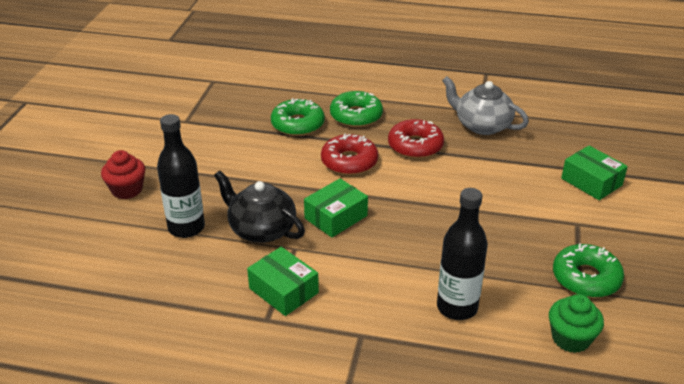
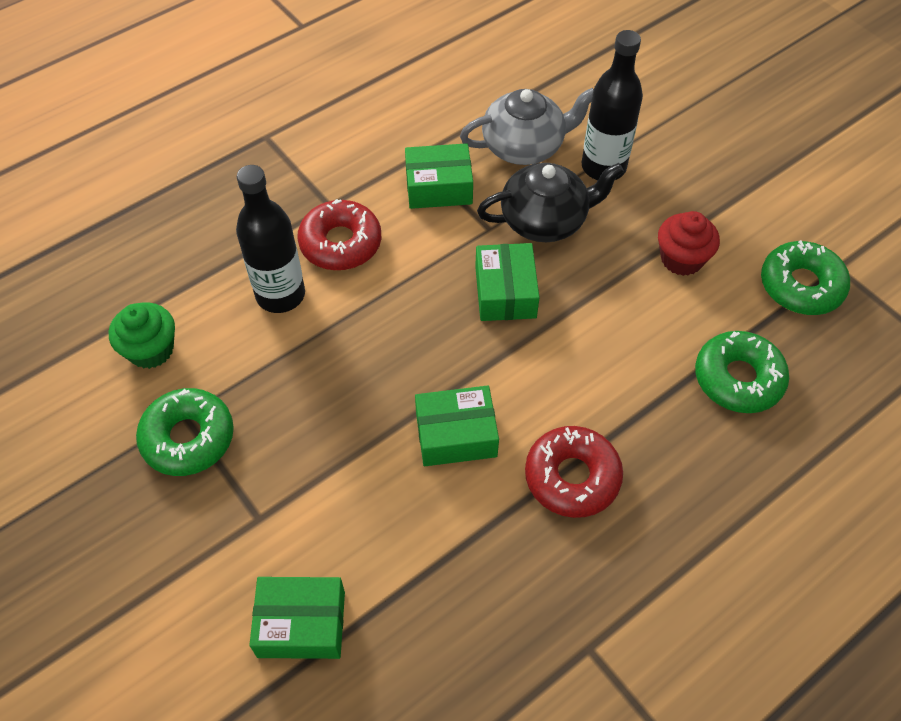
camera: 130 degrees right, 20 degrees up
(127, 190) = (716, 152): red cupcake -> red cupcake (681, 259)
(349, 162) = (600, 376): red donut -> red donut (340, 243)
(356, 116) = (708, 463): green donut -> green donut (801, 286)
(444, 188) = (456, 434): none -> green box
(482, 125) = (549, 611): grey teapot -> grey teapot (524, 146)

